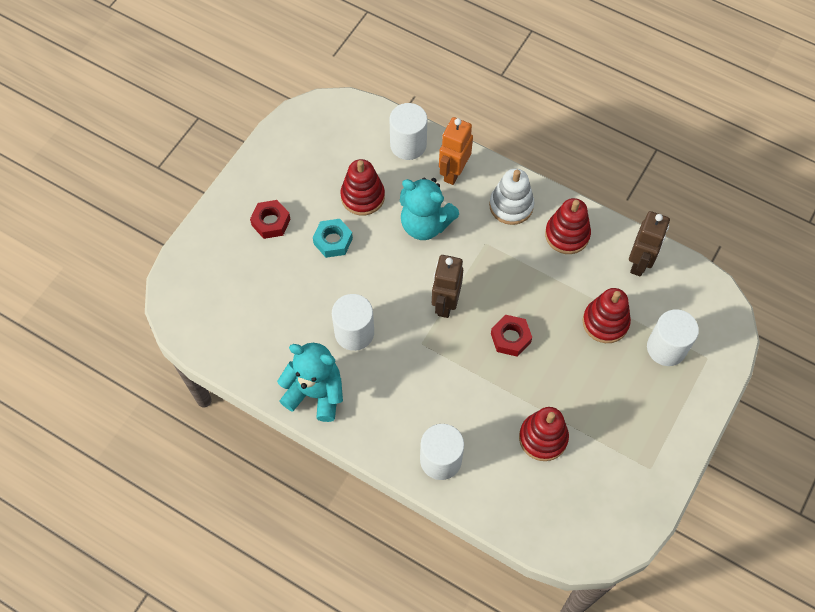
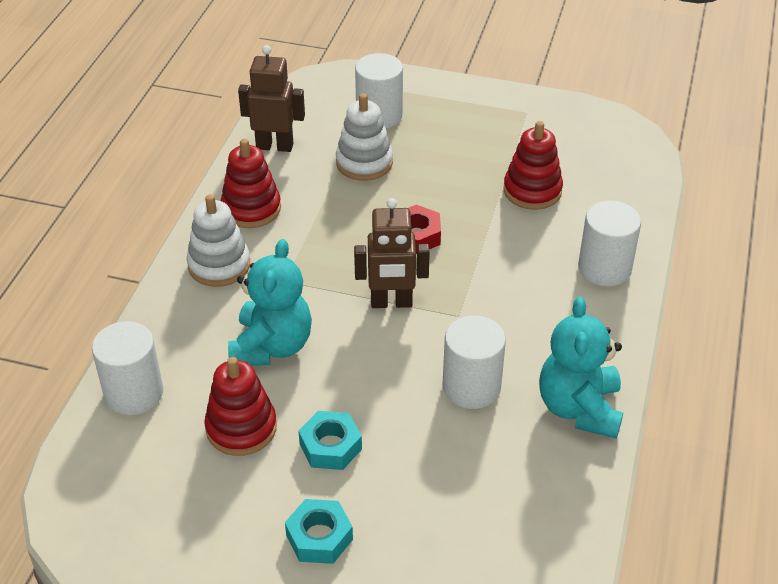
camera: 105 degrees left, 20 degrees down
(271, 222) = (319, 537): red nut -> turquoise nut
(453, 172) = (175, 332): orange robot -> none
(605, 322) = (364, 163): red stacking toy -> white stacking toy

